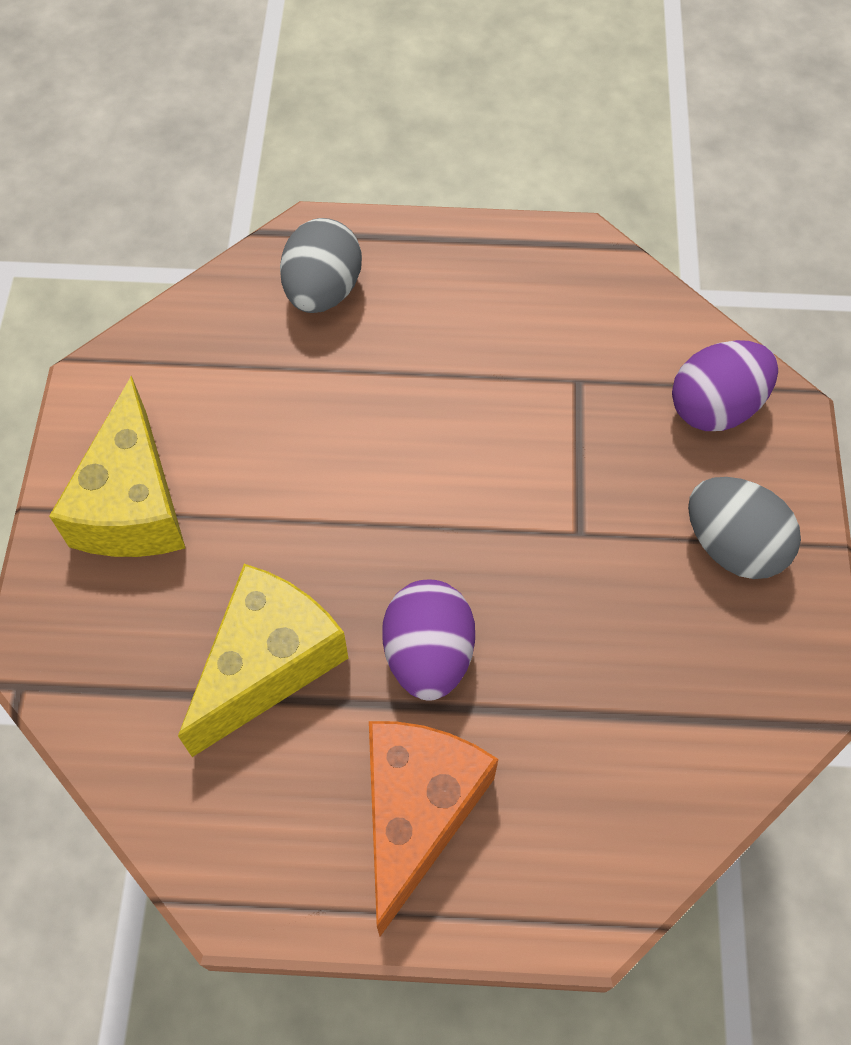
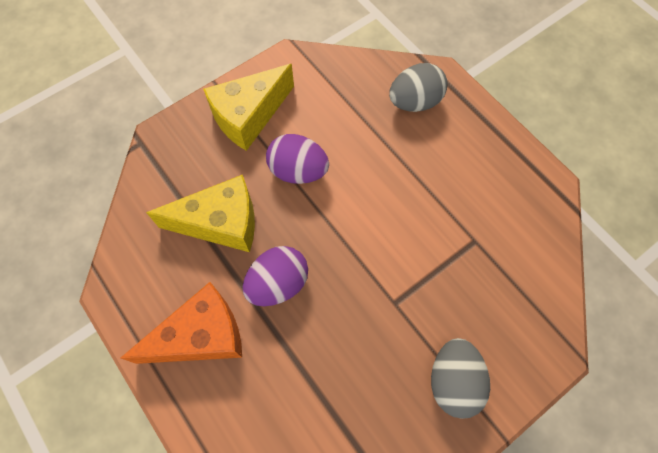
camera: 50 degrees right, 5 degrees up
(715, 407) = (523, 315): purple egg -> purple egg (298, 171)

